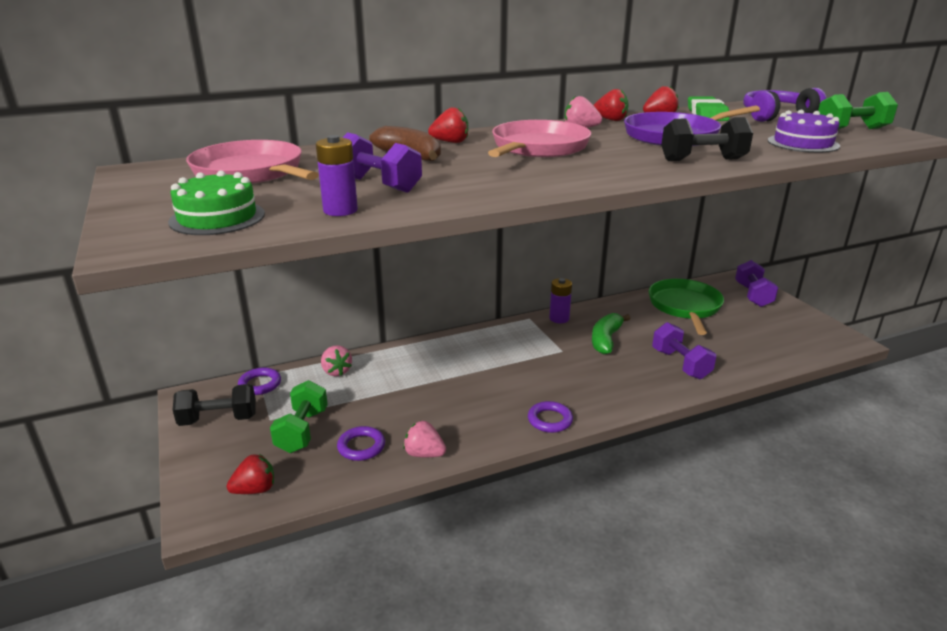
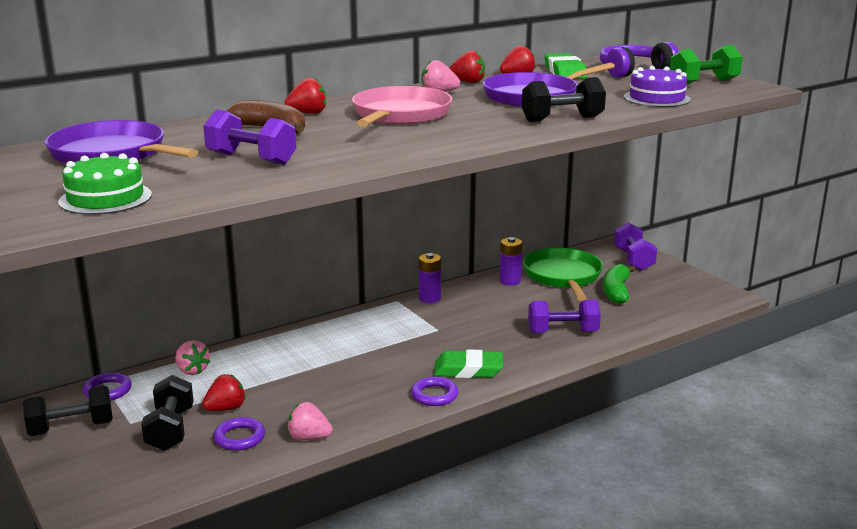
camera: 10 degrees left, 5 degrees down
(251, 172) = (112, 154): pink pan -> purple pan
(255, 490) = (135, 487): red strawberry -> red strawberry (226, 408)
(302, 431) = (170, 430): green dumbbell -> black dumbbell
(340, 210) = (225, 185): purple battery -> purple battery (510, 281)
(585, 396) = (468, 370): none -> green eraser
(606, 340) = (483, 315): green banana -> green banana (616, 291)
(680, 364) = (563, 332): purple dumbbell -> purple dumbbell turned 60 degrees counterclockwise

